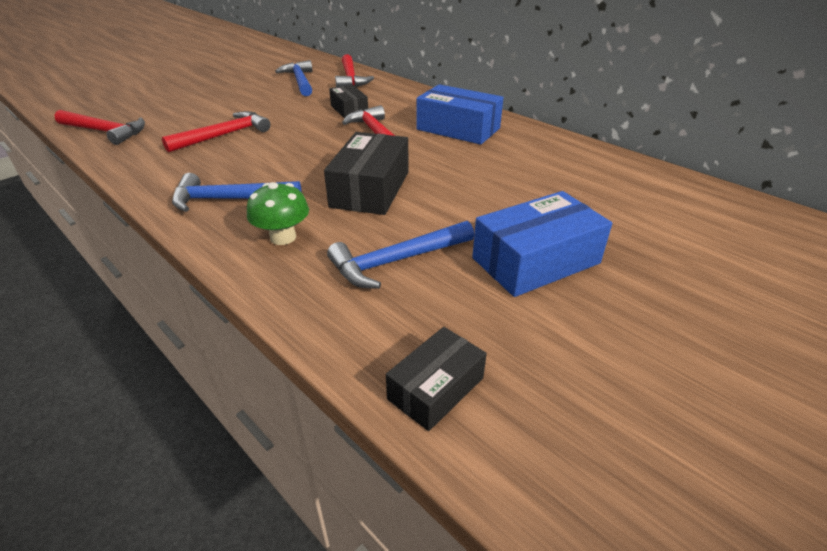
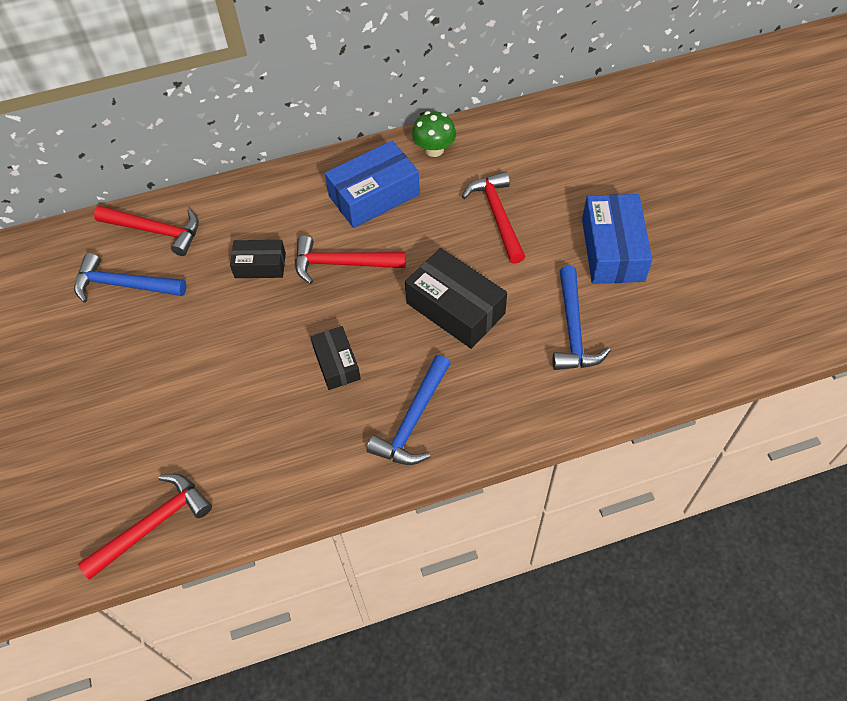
camera: 60 degrees left, 20 degrees up
(224, 135) = (252, 400): red hammer -> red hammer (497, 216)
(283, 237) = (502, 393): green mushroom -> green mushroom (434, 149)
(435, 388) = (705, 357): black box -> black box (336, 363)

